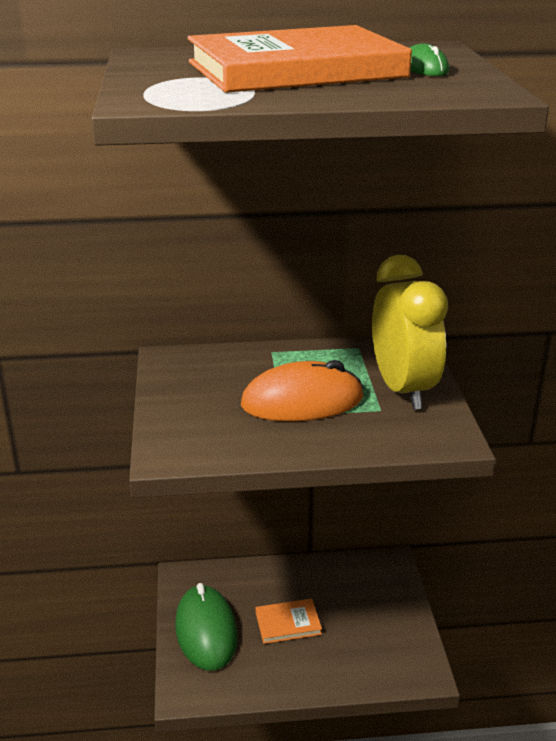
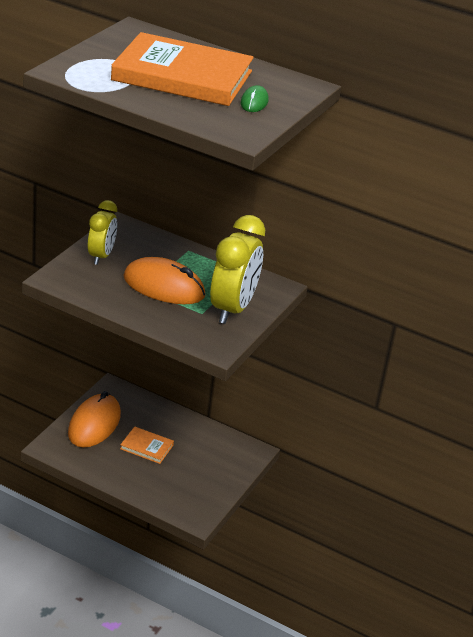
camera: 30 degrees right, 5 degrees up
(187, 401) = (101, 256): none -> yellow clock
(206, 631) = (94, 424): green mouse -> orange mouse

